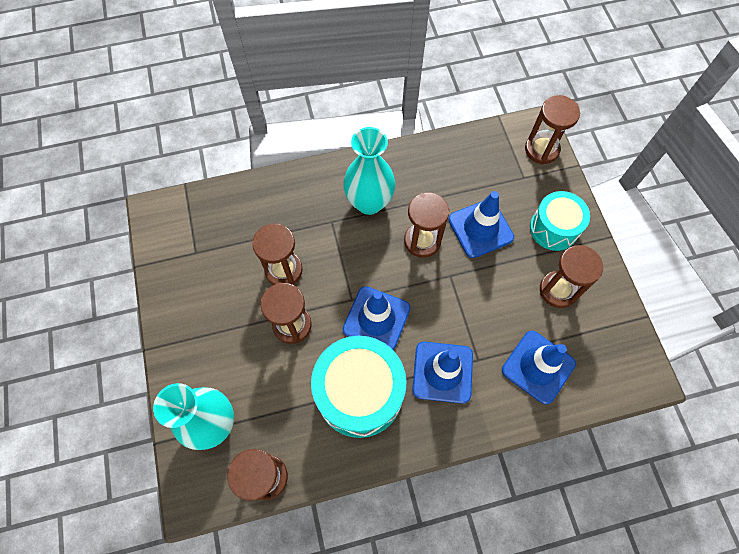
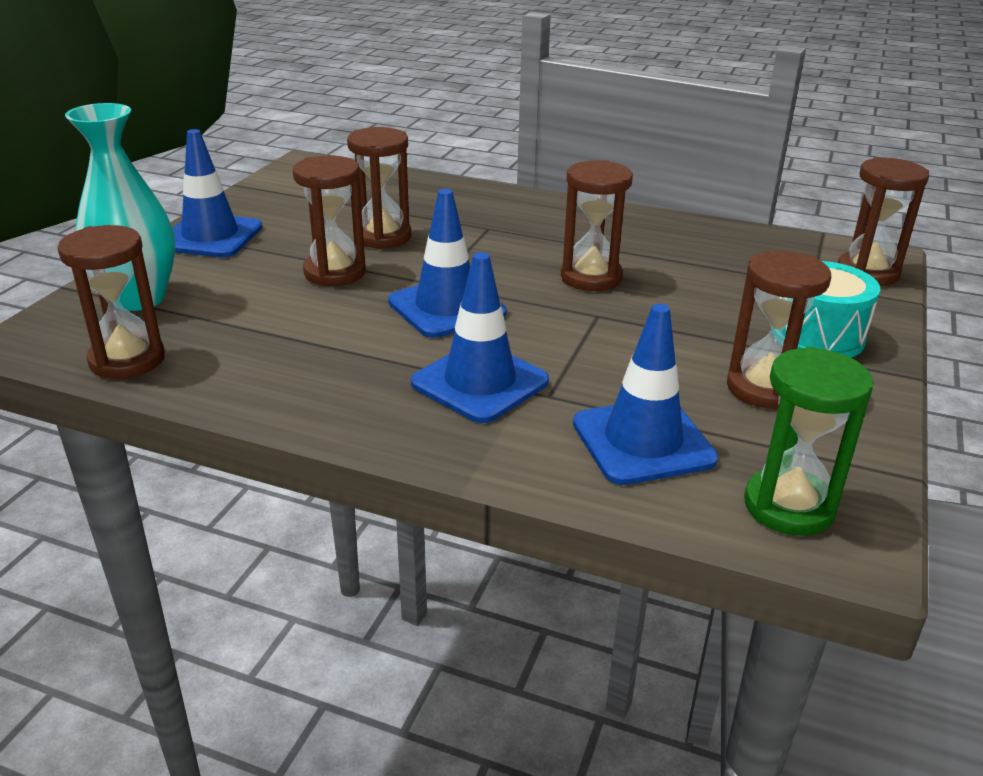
camera: 35 degrees right, 35 degrees down
(359, 393) = (340, 350): turquoise drum -> none
(369, 202) = (555, 231): turquoise vase -> none
(480, 228) = (692, 297): blue traffic cone -> blue traffic cone (210, 236)
(614, 371) = (789, 506): none -> green hourglass

